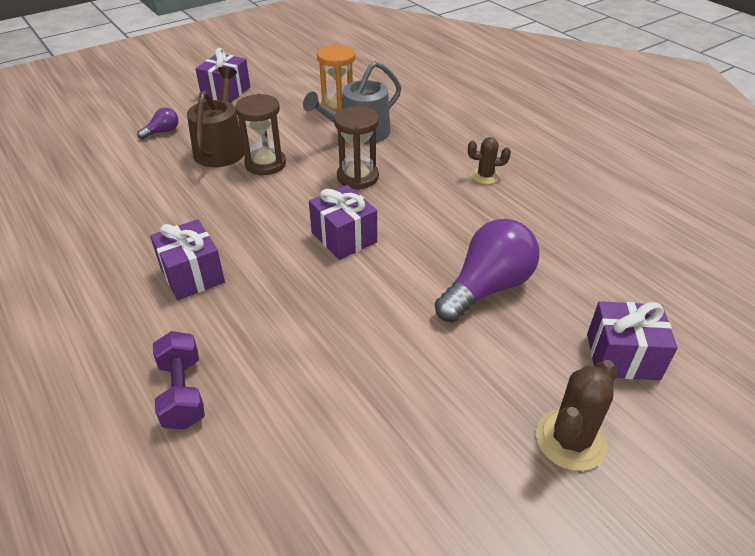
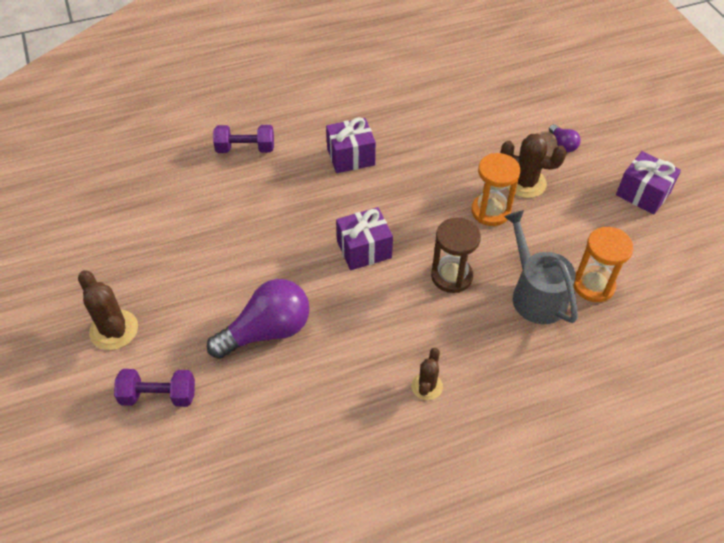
camera: 105 degrees right, 10 degrees up
(221, 148) = (525, 183): brown watering can -> brown cactus
(265, 164) = (490, 211): brown hourglass -> orange hourglass
(487, 288) = (267, 331): purple light bulb -> purple light bulb turned 90 degrees counterclockwise
(622, 356) = (158, 396): purple gift -> purple dumbbell

